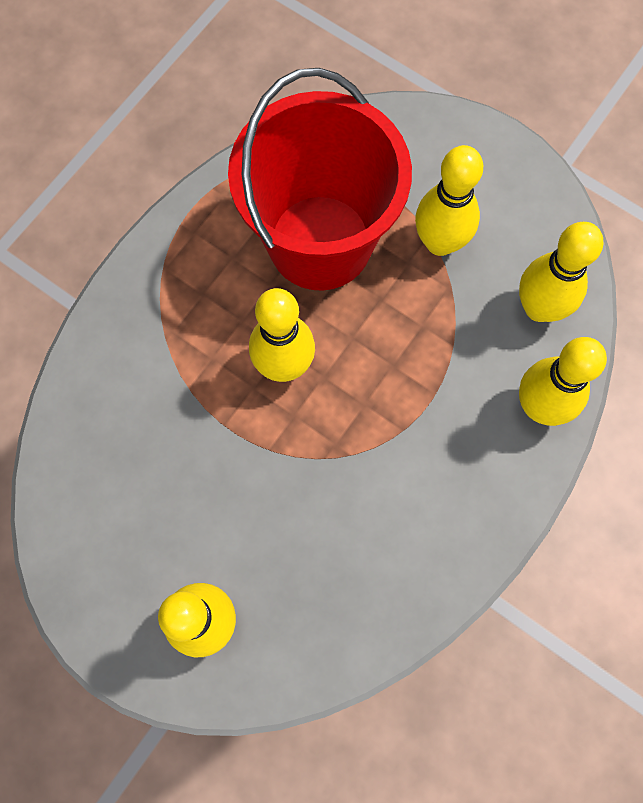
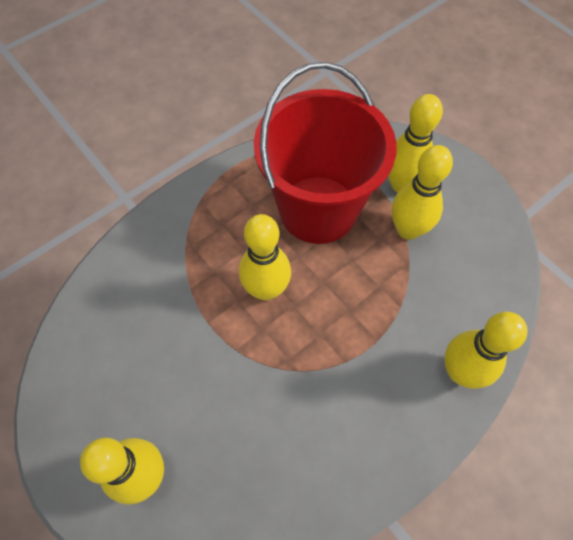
camera: 15 degrees right, 10 degrees down
(539, 308) = (475, 295): yellow bowling pin -> yellow bowling pin (401, 184)

